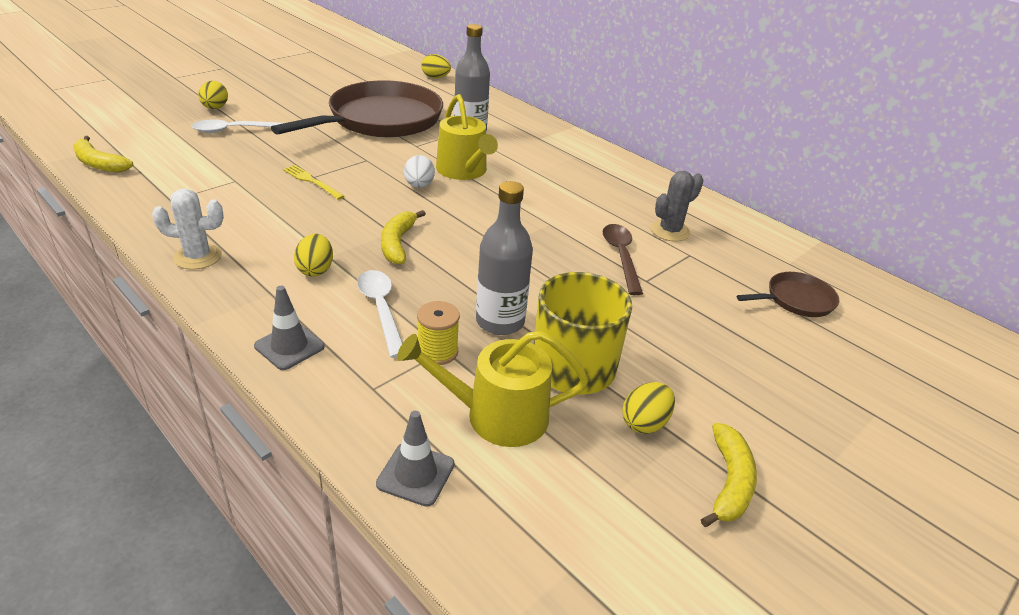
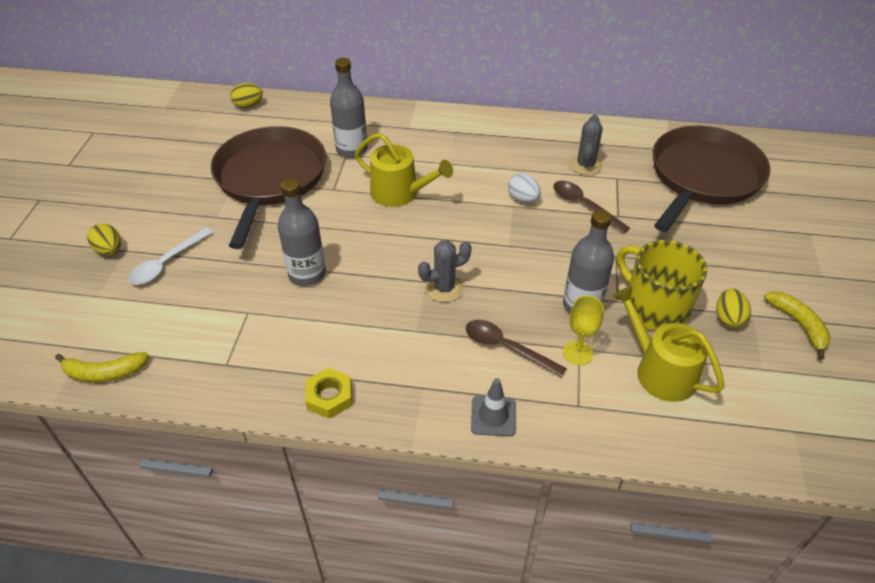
camera: 35 degrees left, 10 degrees up
(198, 257) = (329, 397): white cactus -> yellow nut
(311, 181) = (307, 274): yellow fork -> grey bottle
(315, 270) = (424, 348): yellow egg -> none
(381, 309) = (506, 348): white spoon -> brown spoon
(397, 243) = (444, 288): yellow banana -> grey cactus
(415, 474) = (669, 439): grey traffic cone -> none
(419, 186) = (388, 227): white egg -> white egg (523, 199)
(437, 351) = (577, 353): yellow spool -> yellow goblet
(496, 415) = (660, 371): yellow watering can -> yellow watering can turned 90 degrees clockwise
(796, 300) = (703, 177): brown pan -> brown pan, size x2.28

